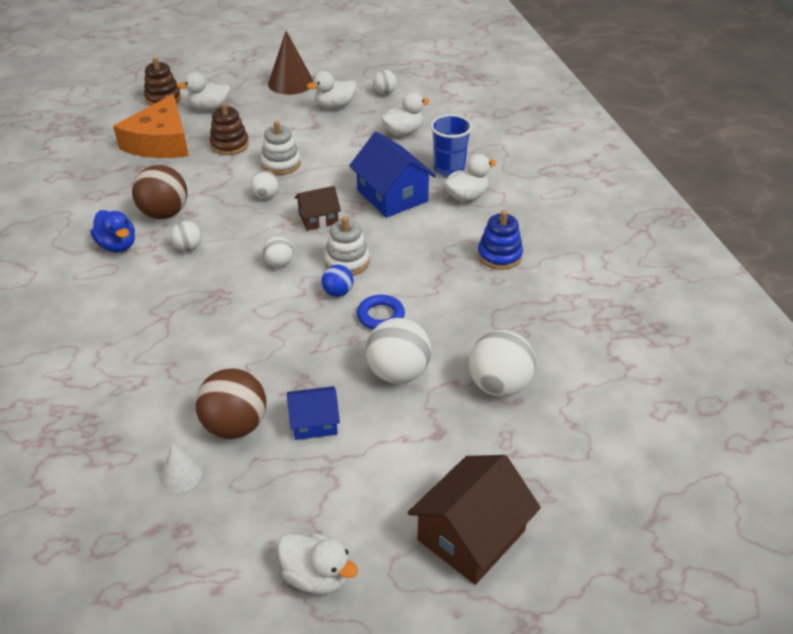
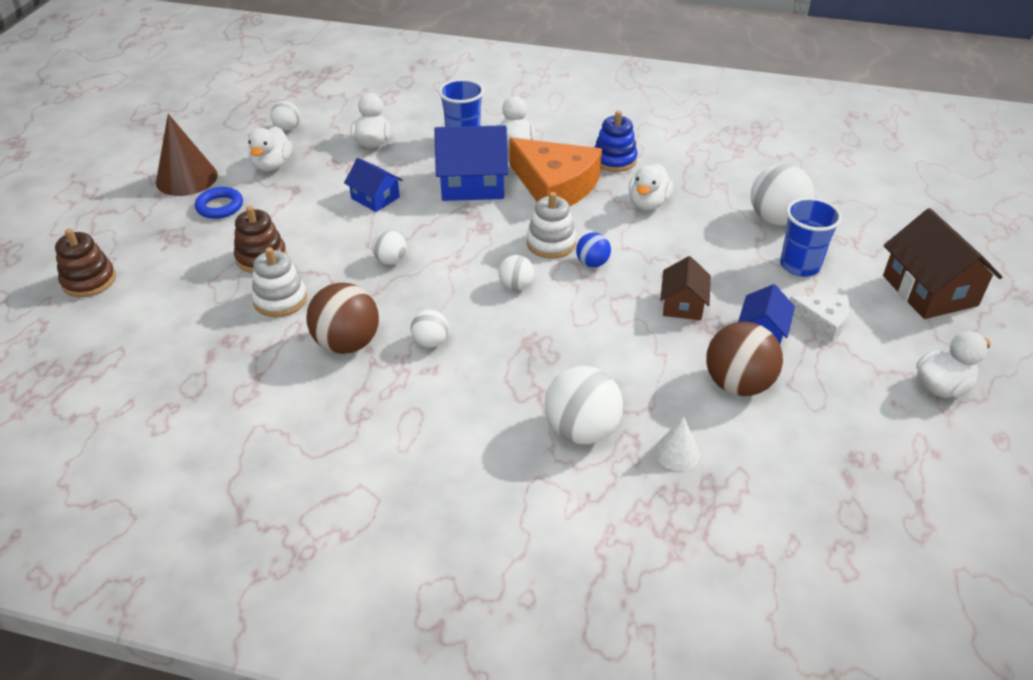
camera: 60 degrees left, 0 degrees up
(118, 245) = (374, 398): blue duck -> none
(160, 142) = (189, 308): orange cheese -> orange cheese (555, 186)
(181, 475) = (785, 440): white cone -> white cone (676, 453)
(209, 108) = (162, 250): white duck -> white duck (648, 203)
(281, 164) = (342, 233): white stacking toy -> white stacking toy (280, 300)
(318, 218) = (465, 239): brown house -> brown house (683, 304)
(334, 161) = (375, 198): none -> blue house
(360, 460) = (822, 321): none -> white cheese
(380, 316) = (646, 249): blue ring -> blue ring (220, 206)
(398, 373) = (727, 265): white ball -> white ball (581, 430)
(435, 422) = (799, 266): none -> blue cup

